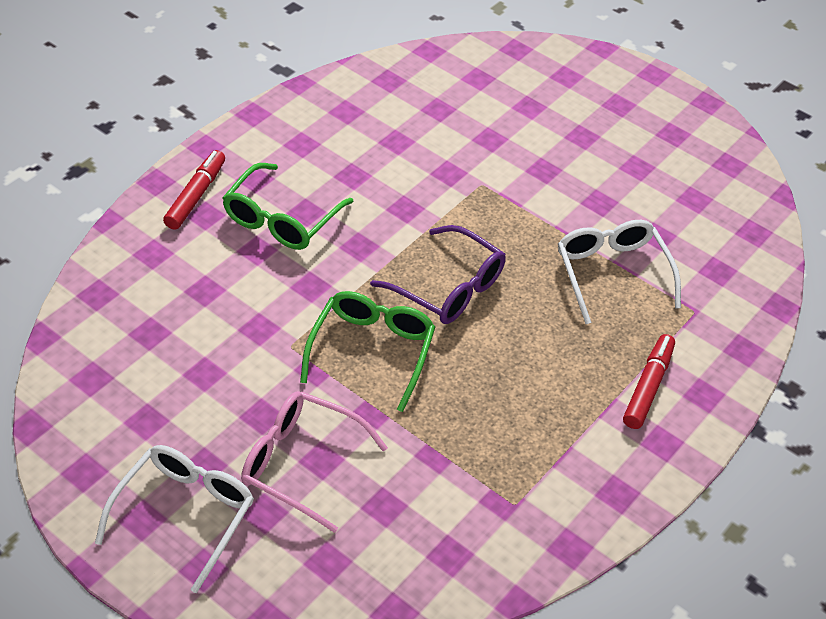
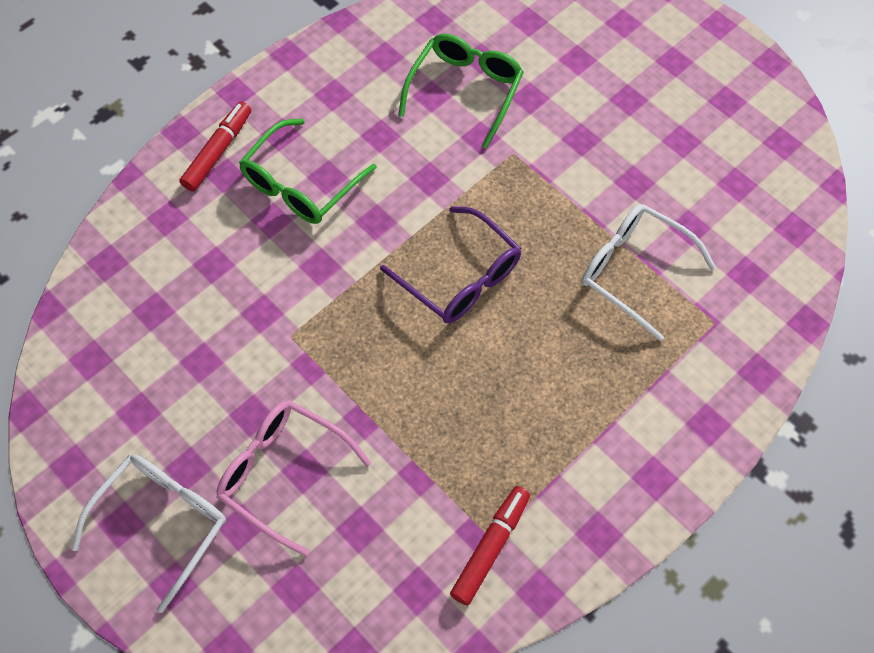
camera: 10 degrees right, 15 degrees up
(372, 351) = (371, 347): green glasses -> green glasses (465, 91)
(612, 273) = (634, 271): white glasses -> white glasses turned 45 degrees counterclockwise
(648, 387) = (650, 410): red marker -> red marker (490, 547)

